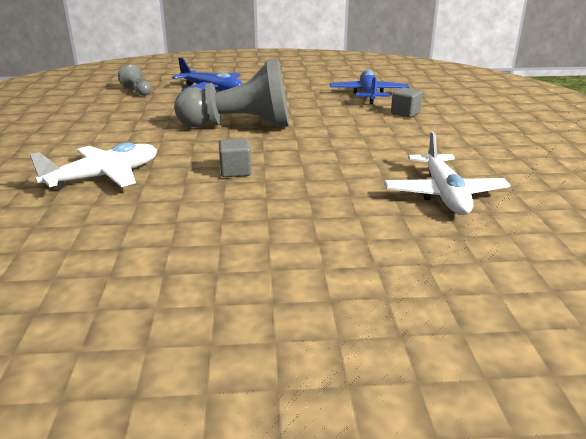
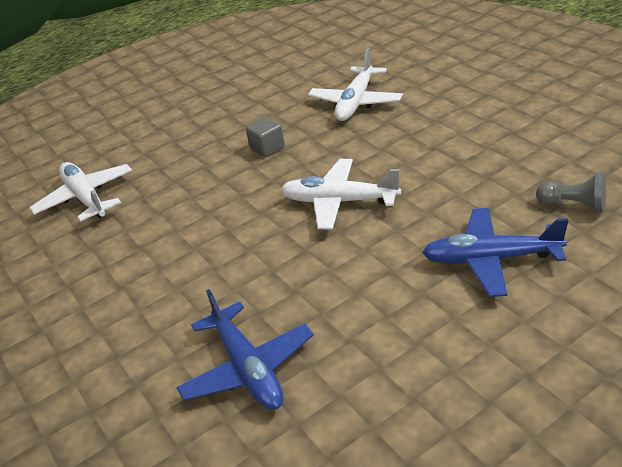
camera: 155 degrees right, 10 degrees up
(240, 126) = (339, 202): grey pawn -> white plane
(405, 113) = (163, 327): grey cube -> none

